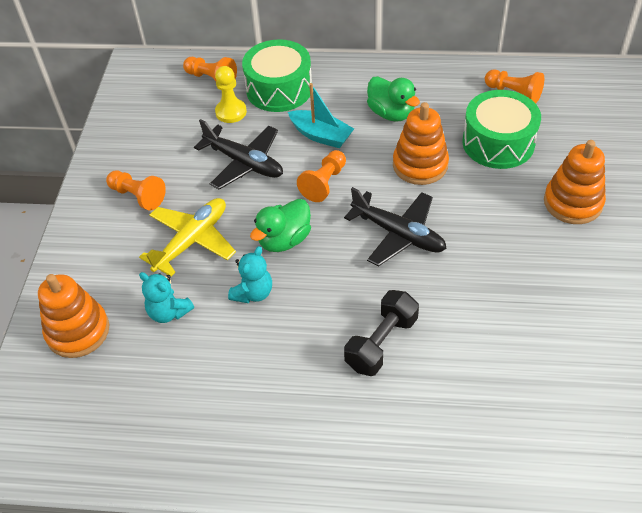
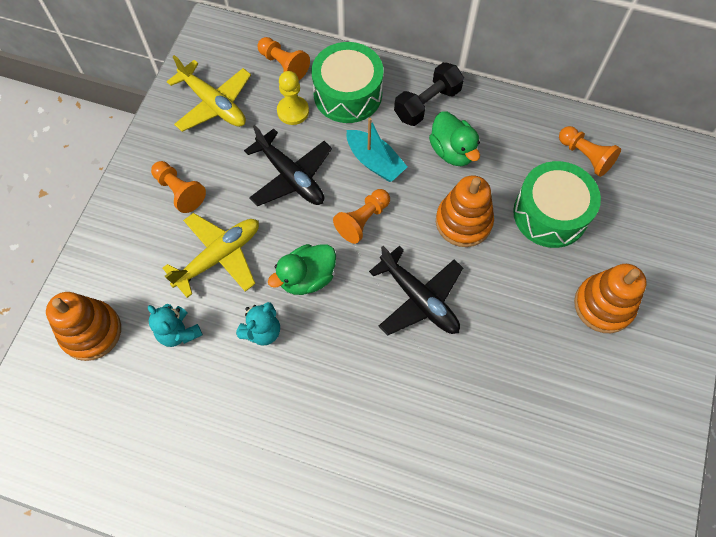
camera: 10 degrees right, 15 degrees up
(152, 121) = (214, 104): none -> yellow plane
(381, 343) = (368, 418): black dumbbell -> black dumbbell (427, 104)

